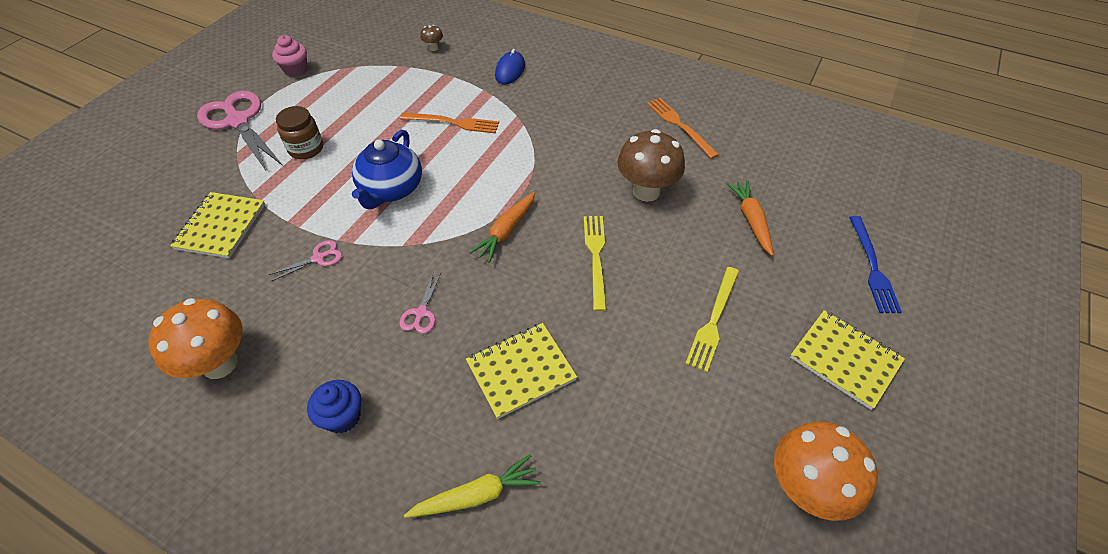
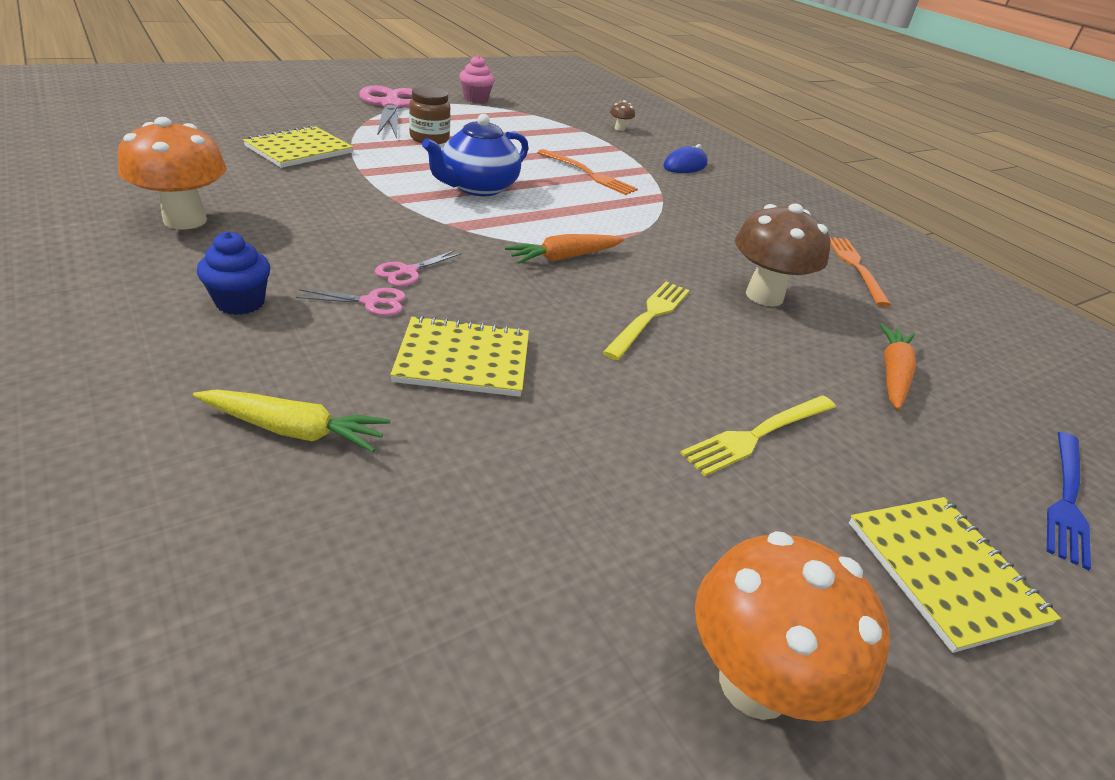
camera: 25 degrees right, 15 degrees down
(318, 258) = (356, 199): pink scissors -> pink scissors (371, 302)

